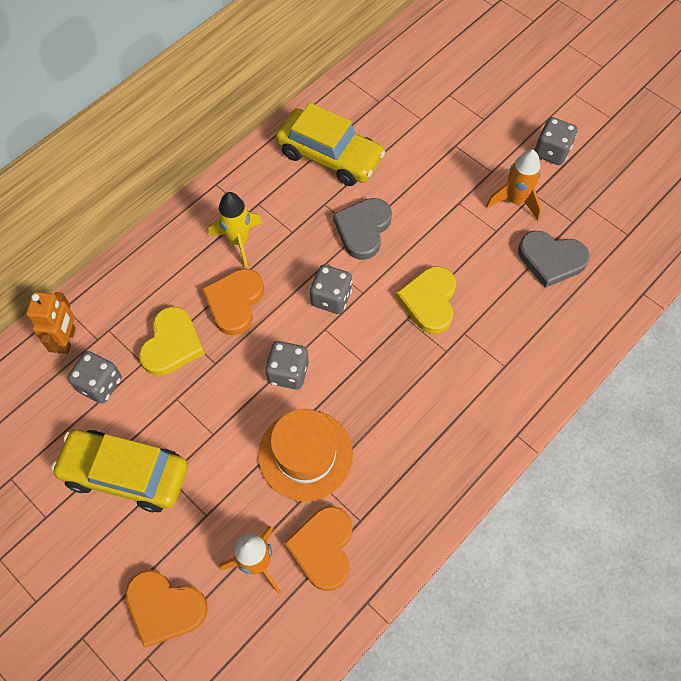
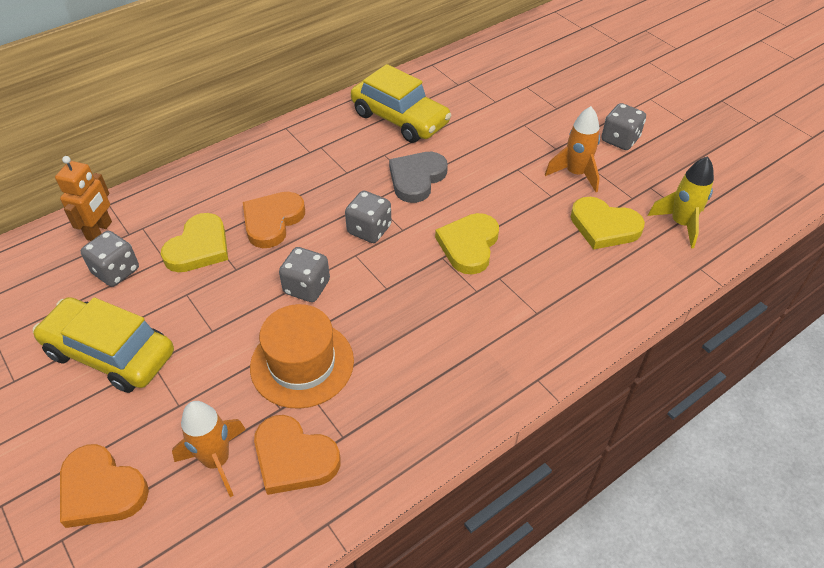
camera: 10 degrees right, 15 degrees down
(238, 241) = (292, 173): yellow rocket -> yellow rocket (680, 224)
(323, 548) = (294, 458): orange heart -> orange heart turned 75 degrees counterclockwise
(551, 260) = (604, 226): grey heart -> yellow heart

